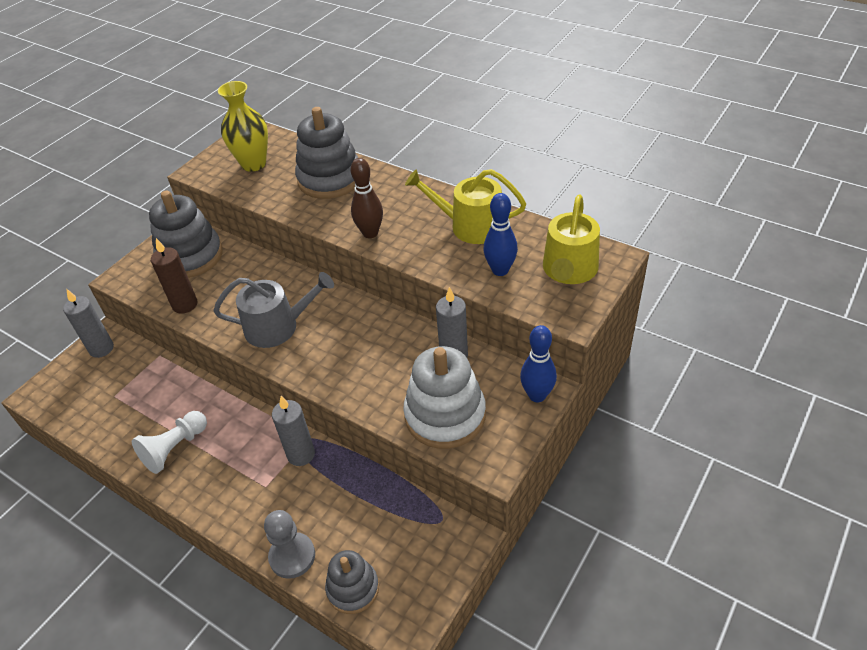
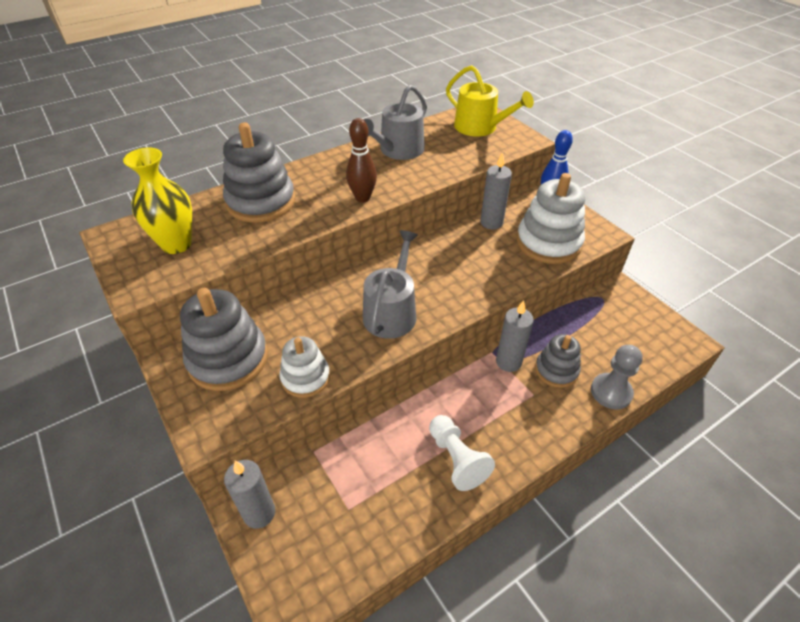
camera: 70 degrees left, 0 degrees up
(185, 305) = (305, 377): brown candle -> white stacking toy
(353, 588) = (649, 361): grey stacking toy -> grey stacking toy (556, 370)
(470, 226) = (398, 150): yellow watering can -> grey watering can
(500, 270) = (459, 152): blue bowling pin -> none

